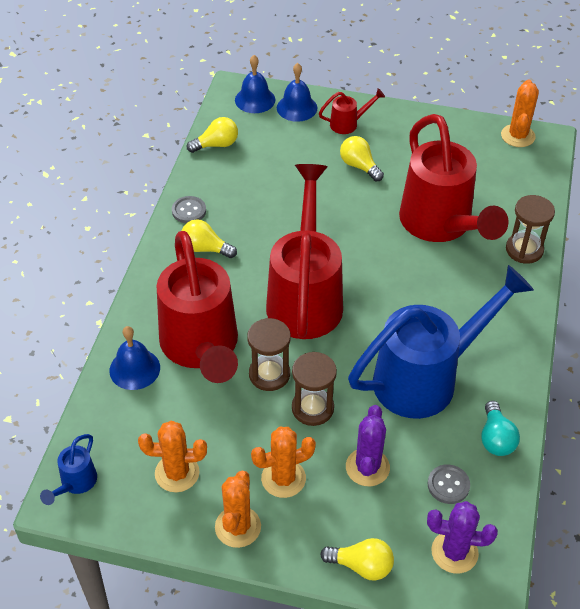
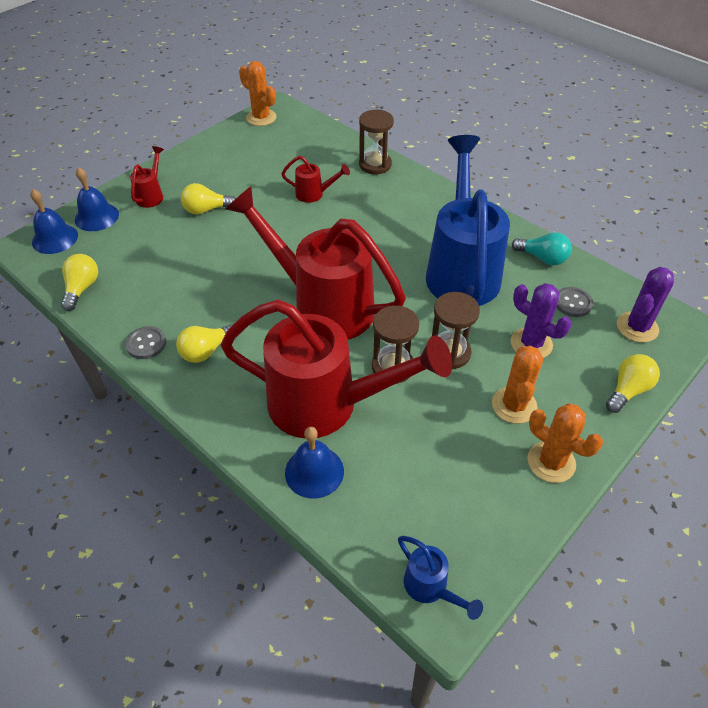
camera: 60 degrees left, 0 degrees up
(177, 473) = (465, 487): orange cactus -> none
(441, 226) = (314, 194): red watering can -> red watering can, size x0.41

